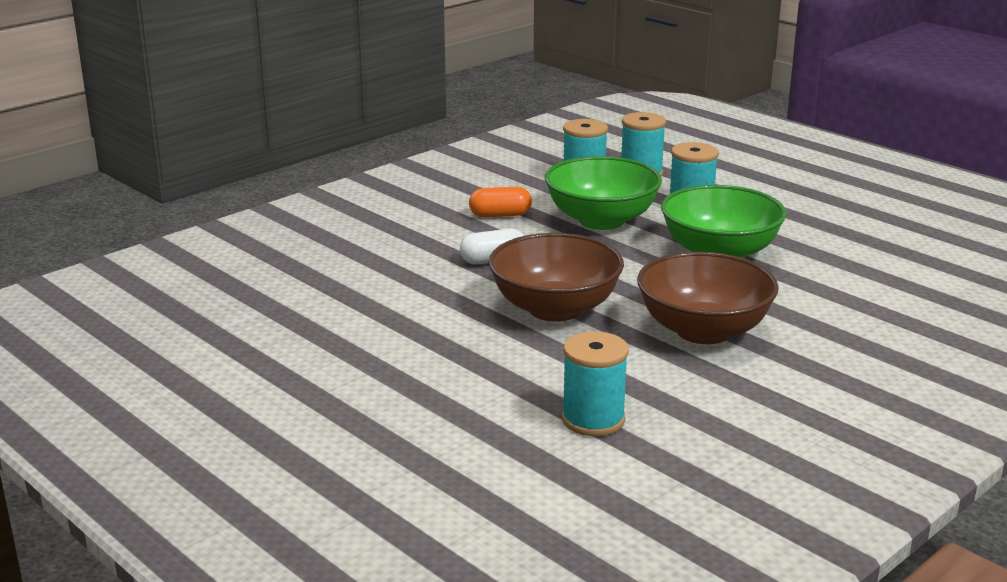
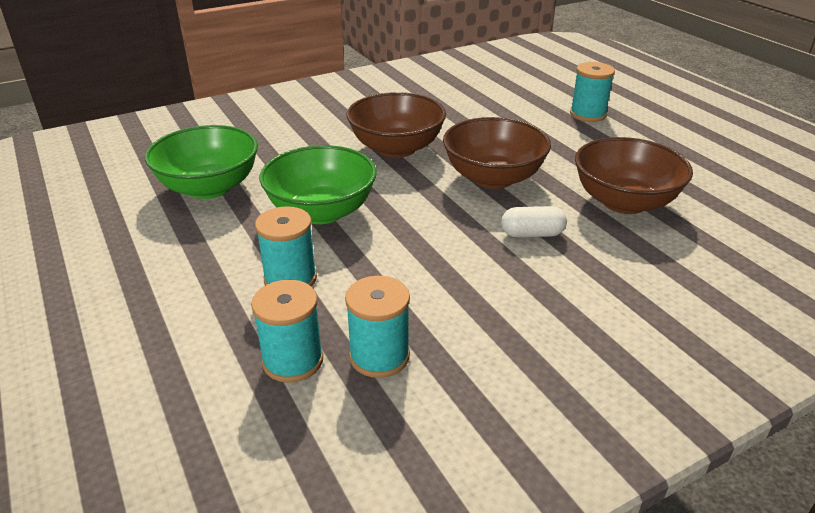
camera: 165 degrees left, 10 degrees up
(393, 301) = (624, 202): none -> brown bowl
(500, 215) = (510, 301): orange capsule -> none
(593, 419) = (498, 110): turquoise spool -> turquoise spool (588, 114)
(601, 220) = (401, 273): green bowl -> green bowl (209, 187)

